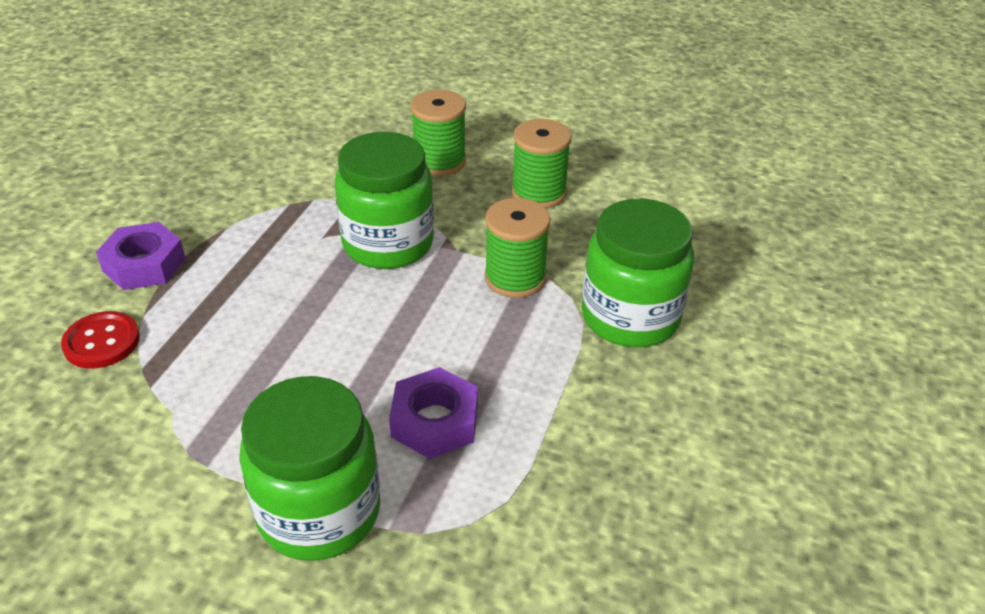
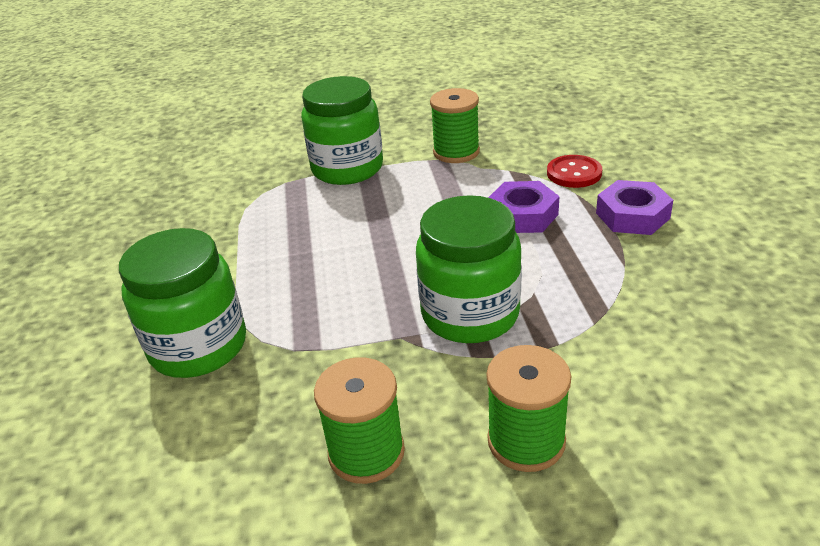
camera: 155 degrees right, 5 degrees down
(435, 421) = (316, 222): purple nut -> purple nut (522, 215)
(515, 278) = (325, 335): green spool -> green spool (456, 152)

